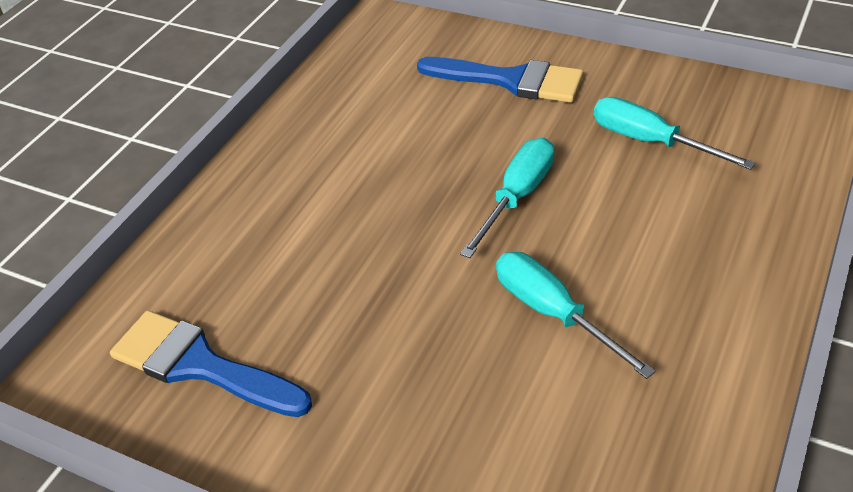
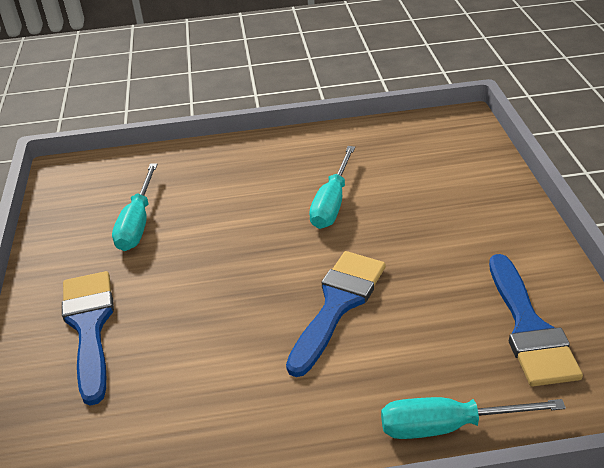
camera: 125 degrees left, 5 degrees down
(381, 239) = (338, 304): none -> blue brush
(517, 197) = (241, 258): turquoise screwdriver -> turquoise screwdriver (448, 426)

